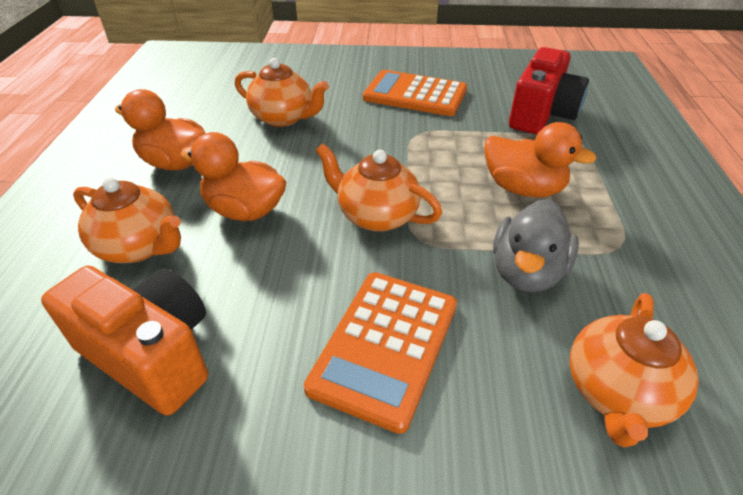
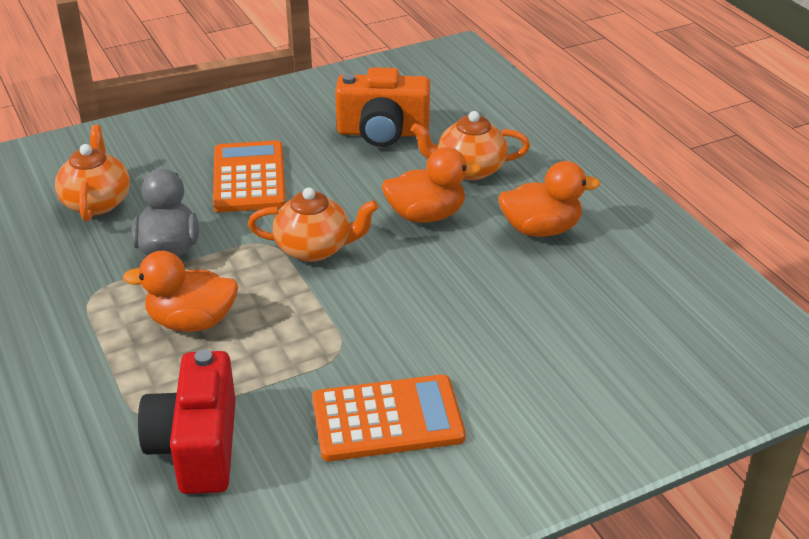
camera: 150 degrees right, 5 degrees down
(283, 118) = (508, 316): orange teapot -> none

